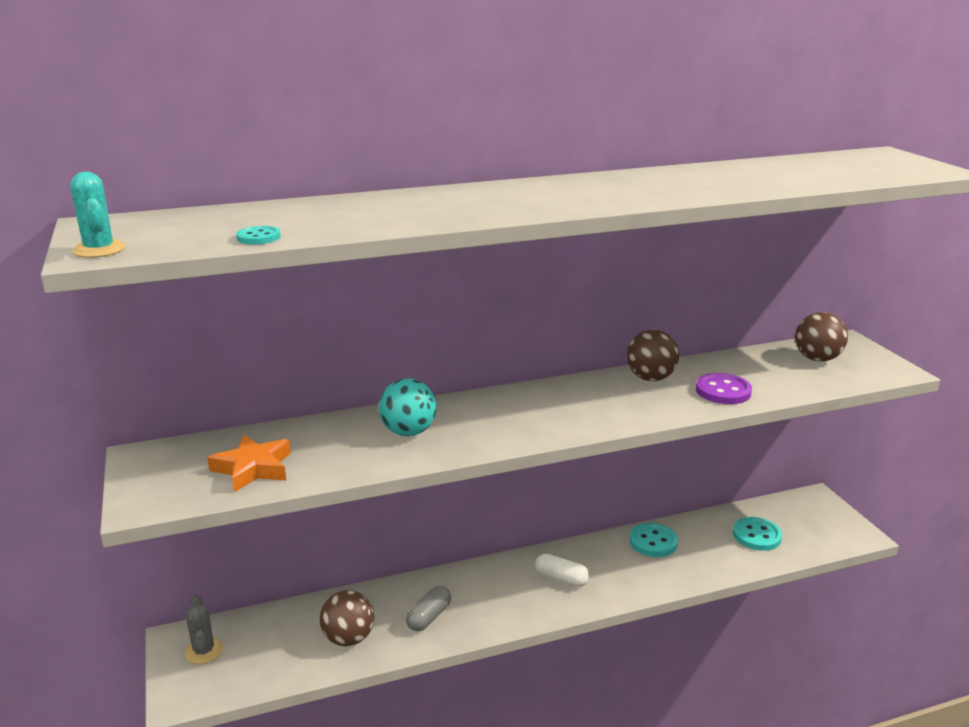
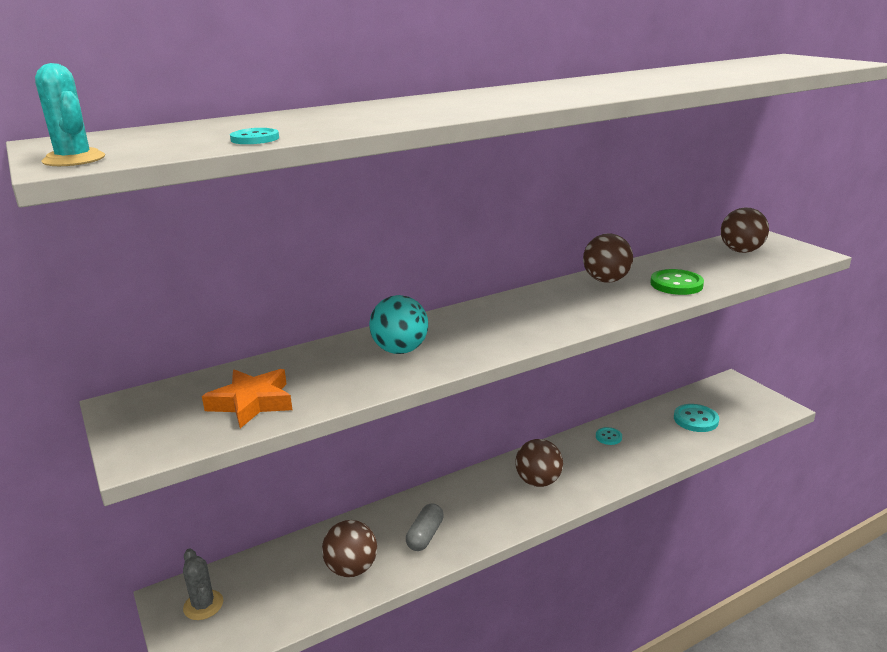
camera: 10 degrees left, 0 degrees up
(561, 579) = (538, 481): white capsule -> brown ball
(653, 542) = (608, 437): turquoise button -> turquoise button, size x0.58
(723, 391) = (676, 284): purple button -> green button

